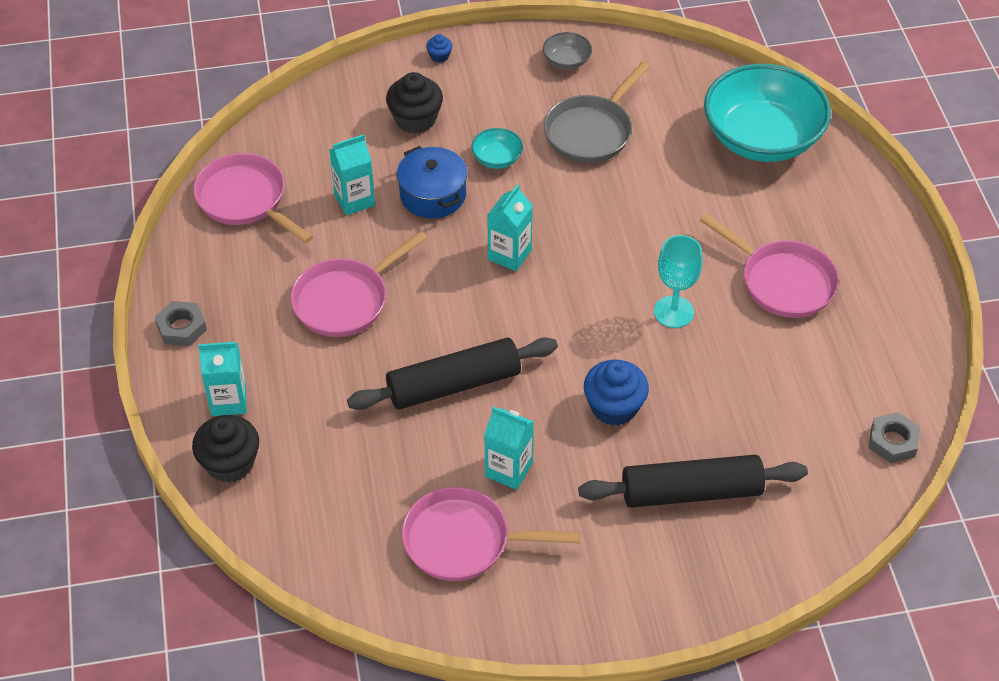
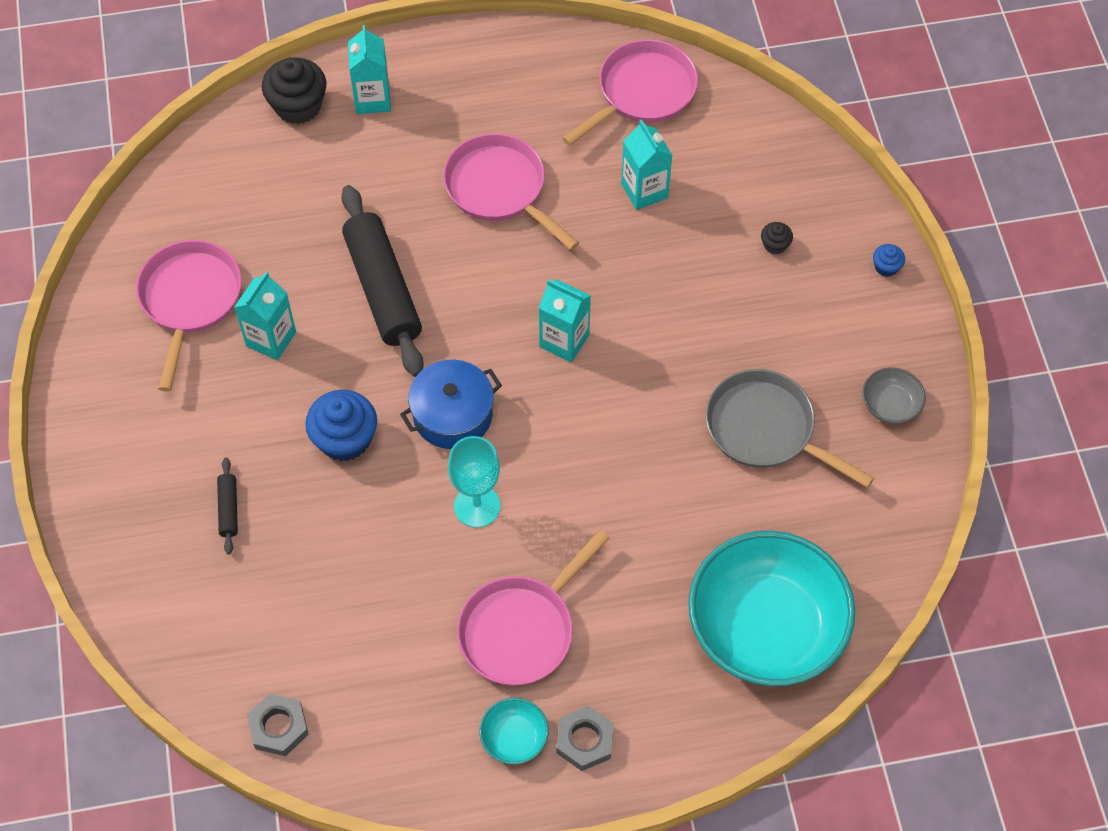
camera: 90 degrees right, 10 degrees up
(181, 327) = (466, 54): grey nut -> grey nut (584, 740)
(415, 119) = (775, 245): black cupcake -> black cupcake, size x0.48
(433, 195) = (654, 265): blue pot -> blue pot (452, 415)
(497, 159) = (714, 328): turquoise bowl -> turquoise bowl (514, 738)
(691, 492) = (228, 509): black rolling pin -> black rolling pin, size x0.43

